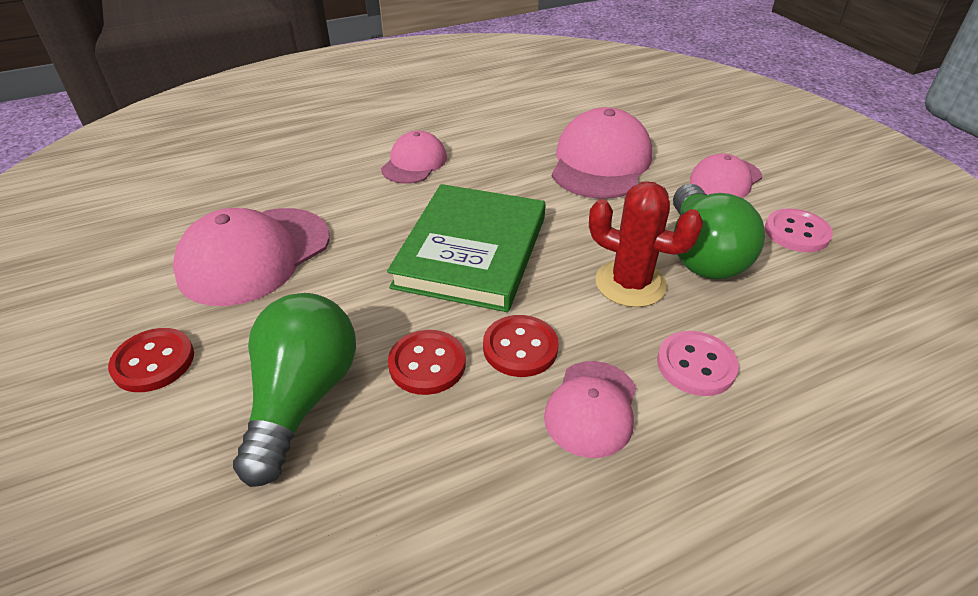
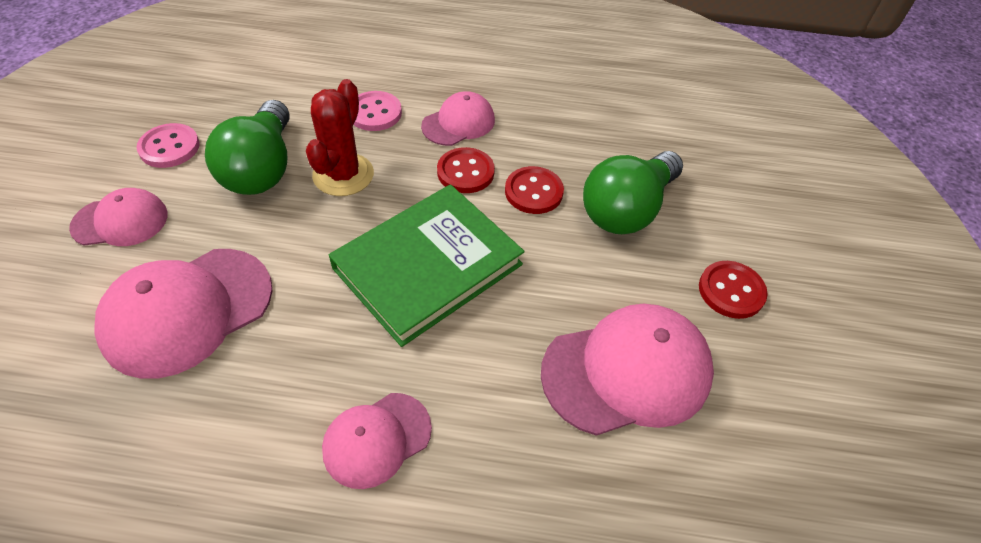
camera: 150 degrees left, 10 degrees up
(630, 284) = (343, 175): red cactus -> red cactus turned 45 degrees clockwise
(702, 254) = (262, 168): green light bulb -> green light bulb turned 150 degrees clockwise

